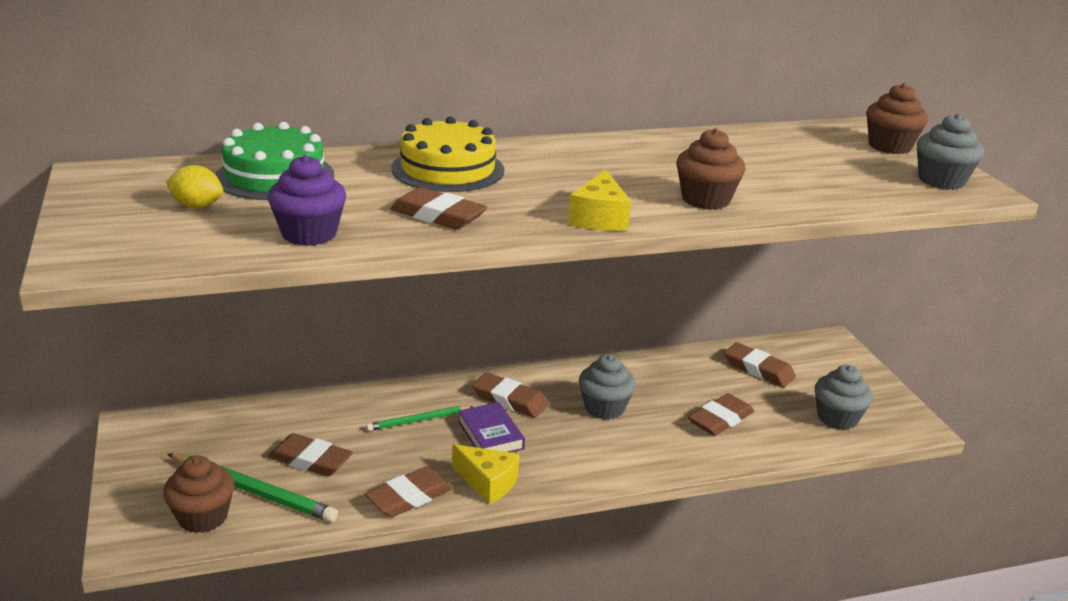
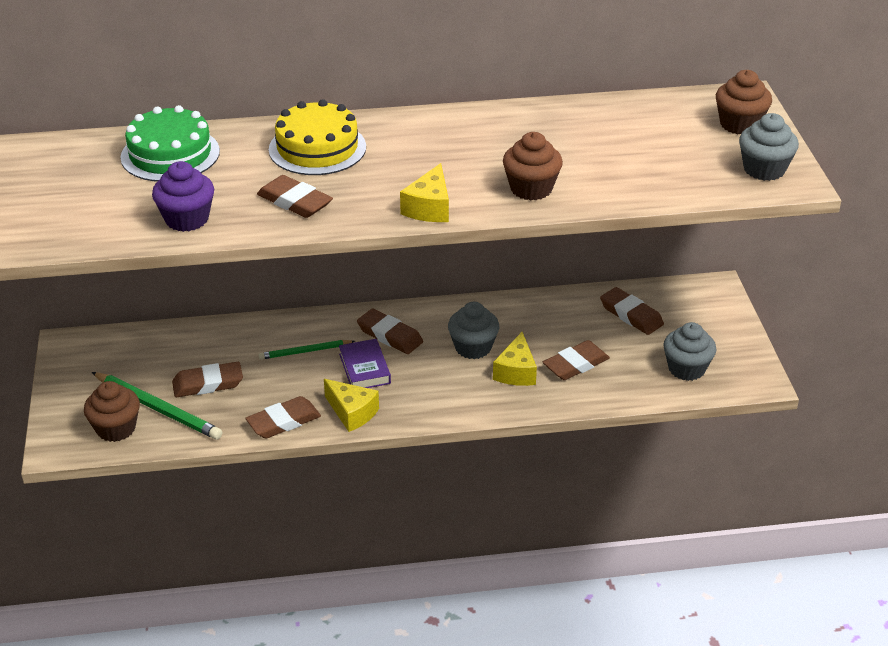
camera: 10 degrees right, 10 degrees up
(197, 206) = (103, 187): yellow lemon -> none
(310, 460) = (208, 383): brown eraser -> brown eraser turned 45 degrees counterclockwise
(659, 430) = (516, 372): none -> yellow cheese

